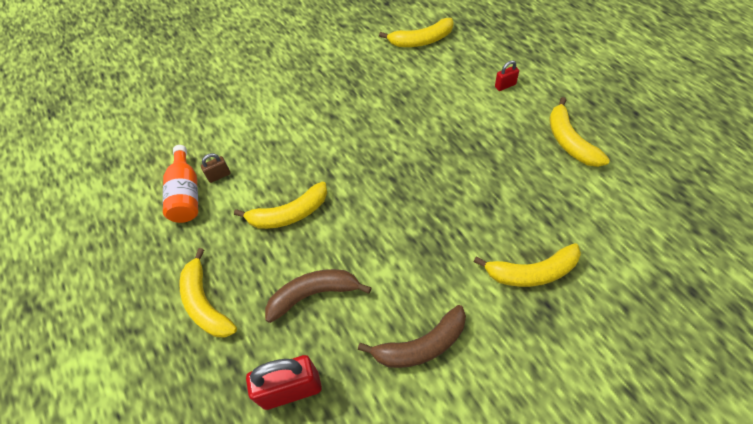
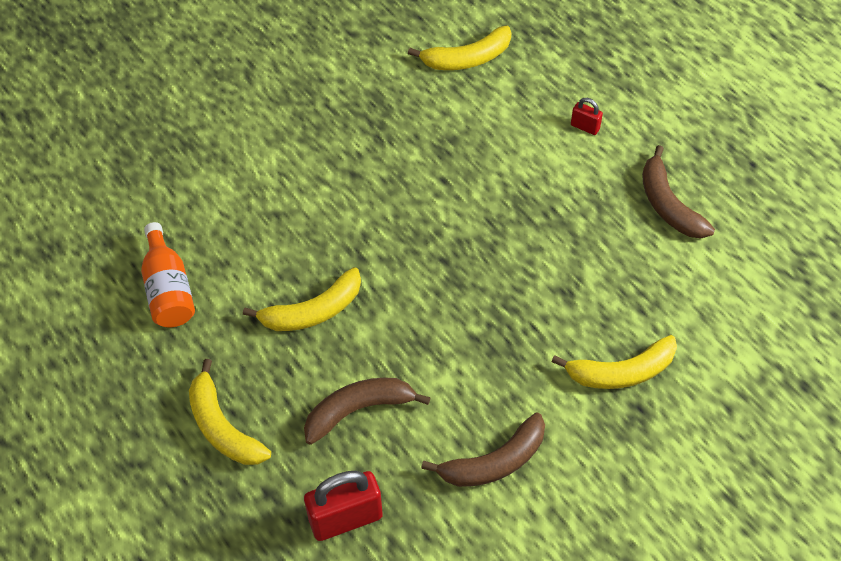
camera: 10 degrees left, 0 degrees up
(219, 175) = (209, 262): brown padlock -> none
(505, 85) = (585, 127): red padlock -> red padlock turned 60 degrees clockwise
(569, 141) = (668, 205): yellow banana -> brown banana

